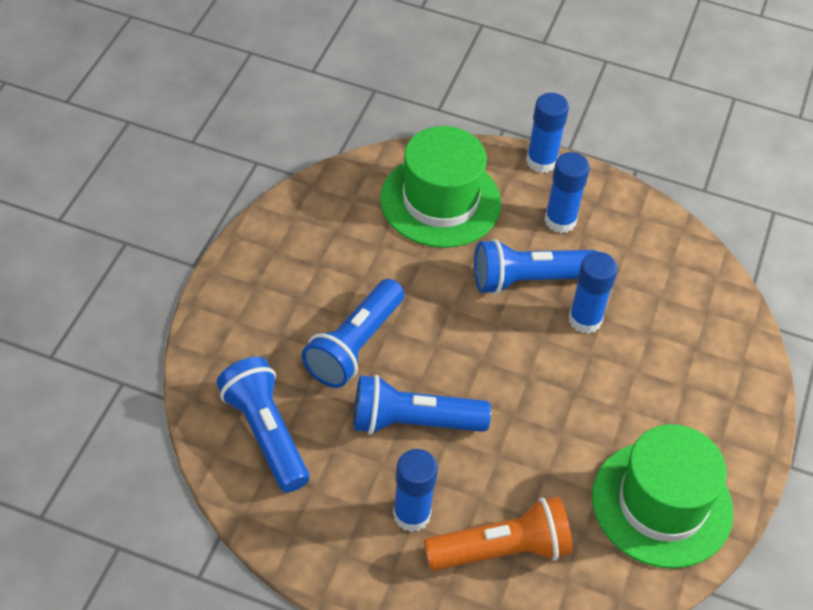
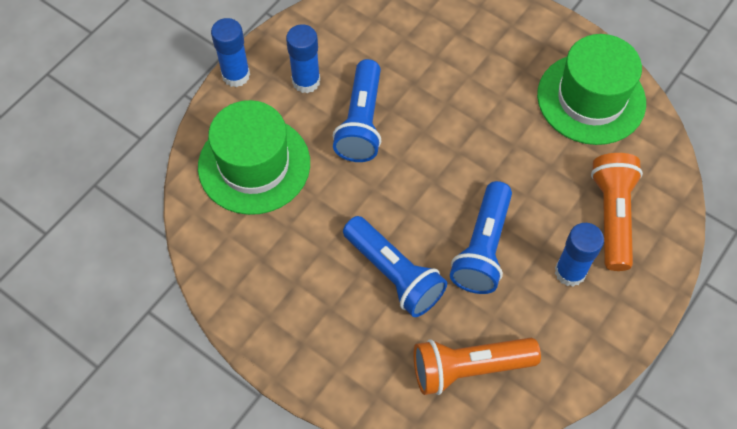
camera: 70 degrees left, 10 degrees up
(265, 433) = (469, 368): blue flashlight -> orange flashlight
(585, 320) = (413, 95): blue glue stick -> none

